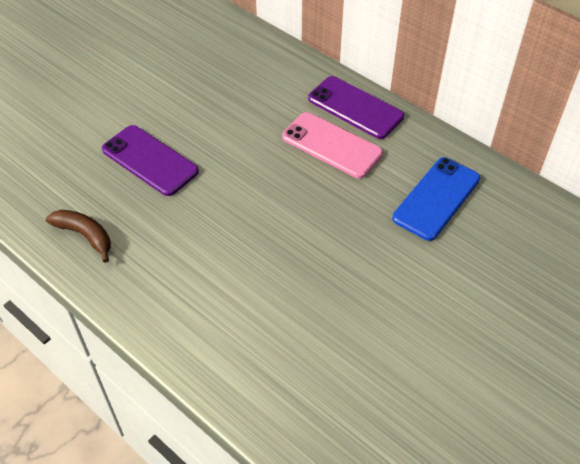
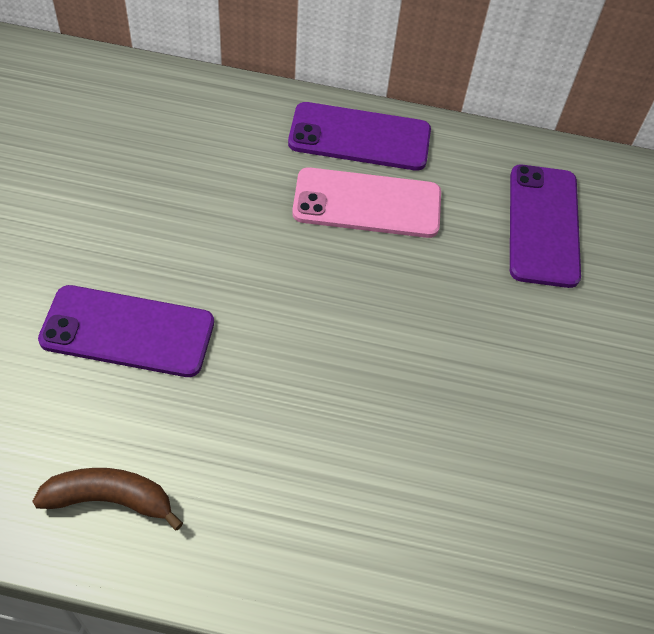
camera: 35 degrees left, 5 degrees up
(436, 198) = (543, 225): blue phone -> purple phone

